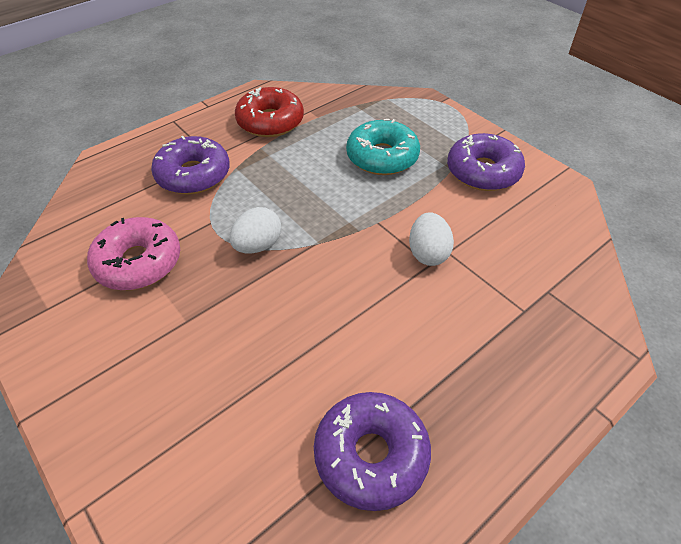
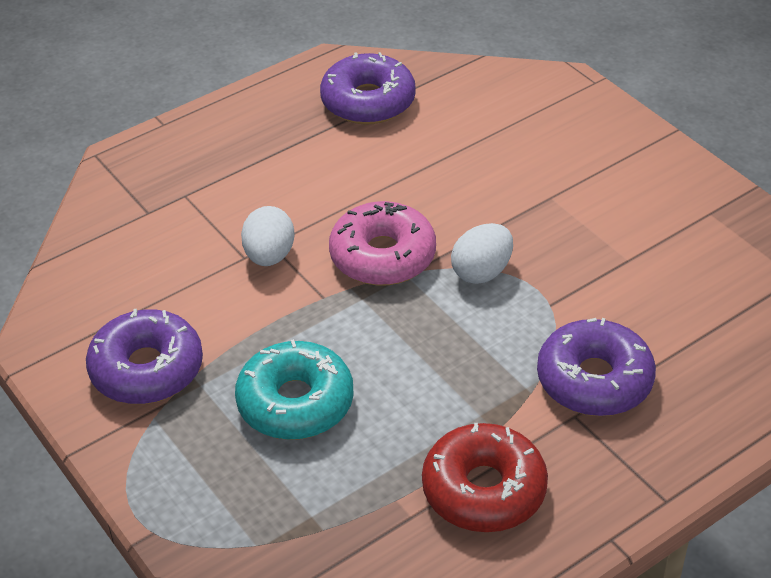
camera: 175 degrees left, 5 degrees down
(138, 262) = (626, 256): pink donut -> pink donut (383, 256)

